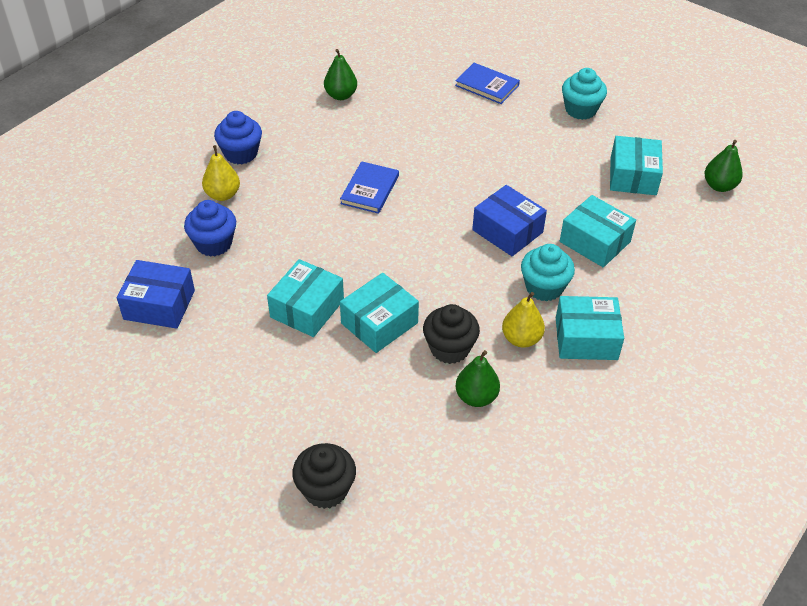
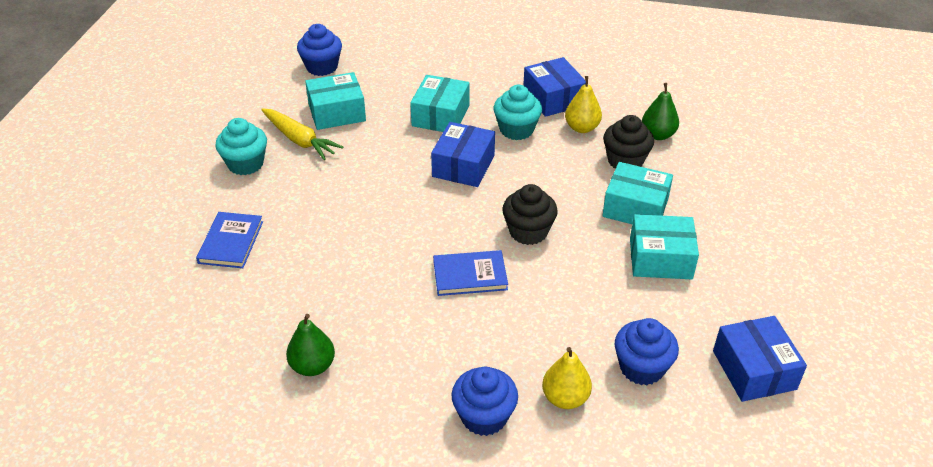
camera: 115 degrees left, 5 degrees down
(325, 489) = (808, 181): black cupcake -> black cupcake (528, 232)
(586, 338) = (553, 98): turquoise box -> blue box
(599, 145) = (299, 140): none -> yellow carrot
(719, 186) = (322, 67): green pear -> blue cupcake

